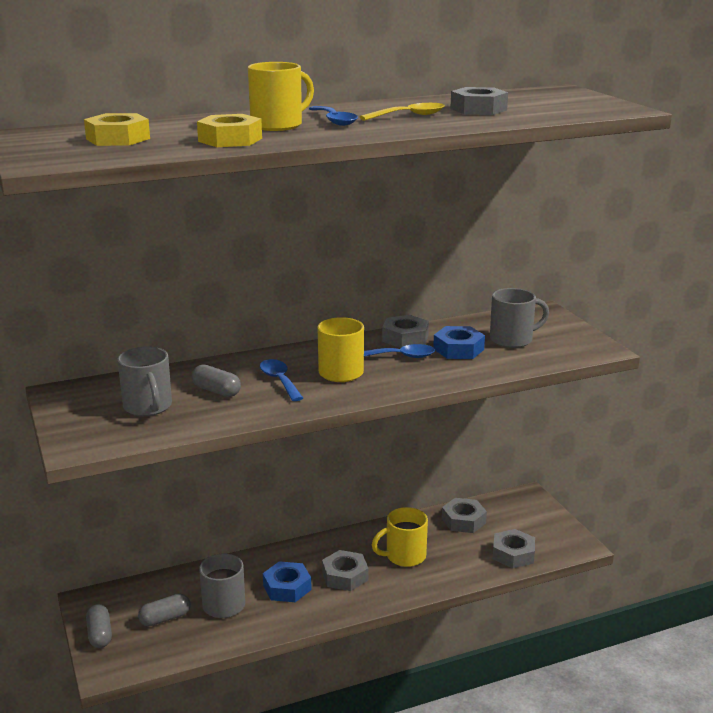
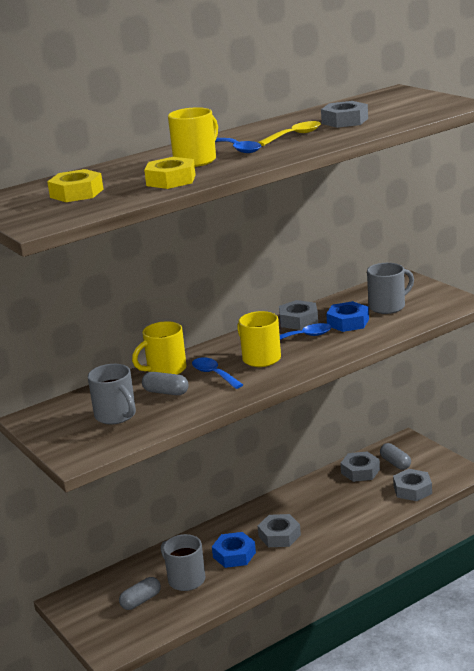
camera: 10 degrees left, 0 degrees up
(99, 634) = (90, 625): grey capsule -> grey capsule (395, 463)
(404, 556) = (322, 510): yellow mug -> yellow mug (165, 370)

